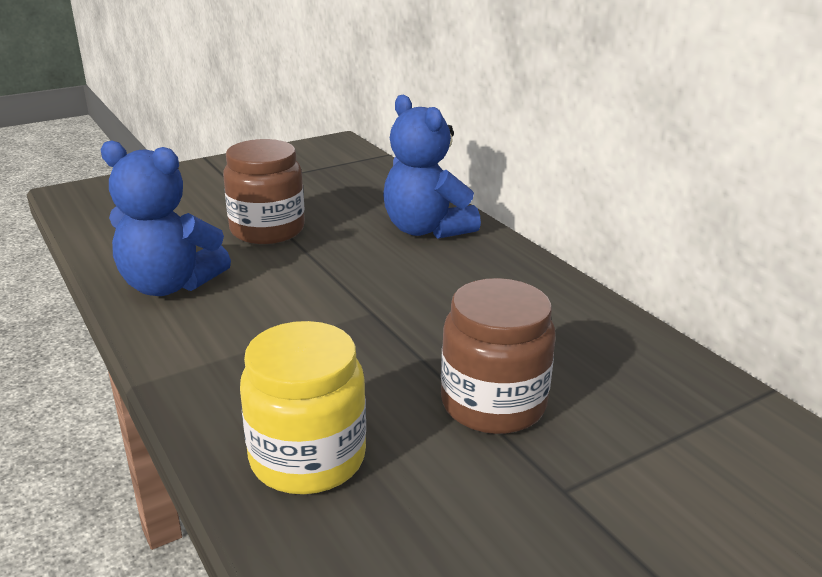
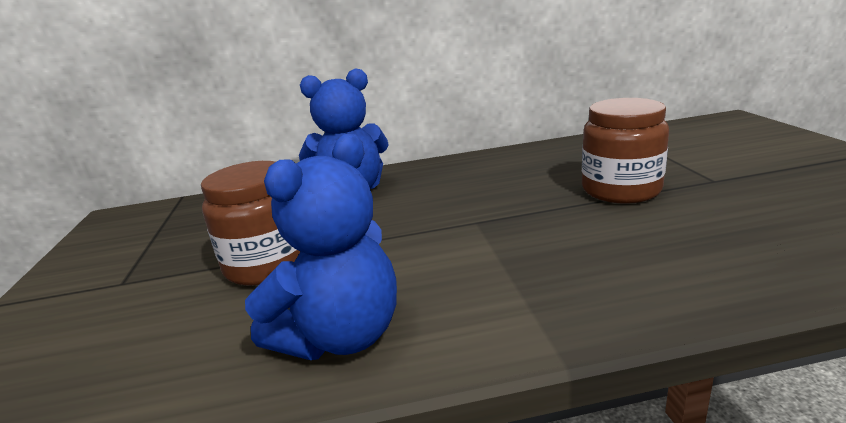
camera: 65 degrees left, 5 degrees down
(307, 458) = (696, 260): yellow jar -> none

